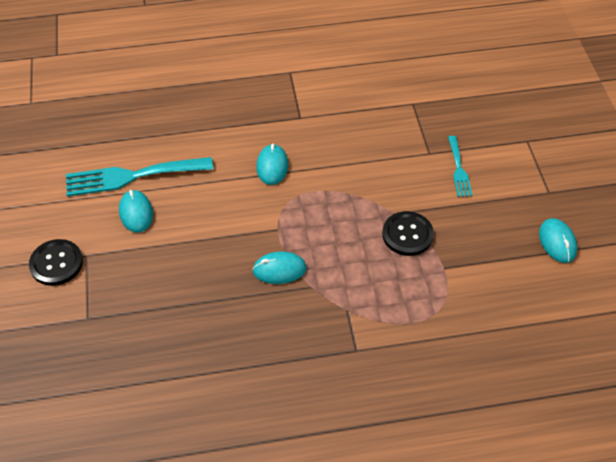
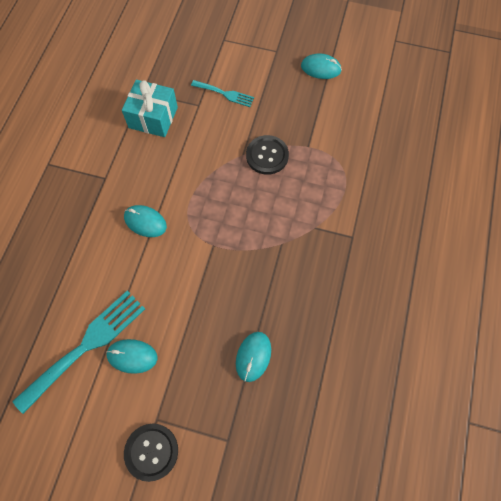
camera: 65 degrees left, 15 degrees up
(132, 176) = (86, 345): turquoise fork -> turquoise fork turned 150 degrees counterclockwise
(279, 269) = (254, 260): turquoise mouse -> turquoise mouse (253, 356)
(389, 124) = (153, 117): none -> turquoise gift

